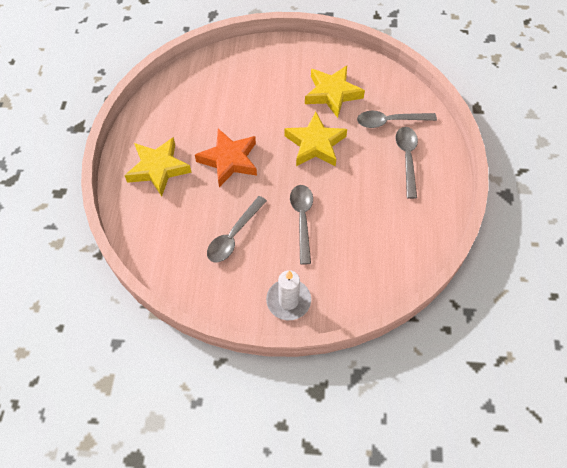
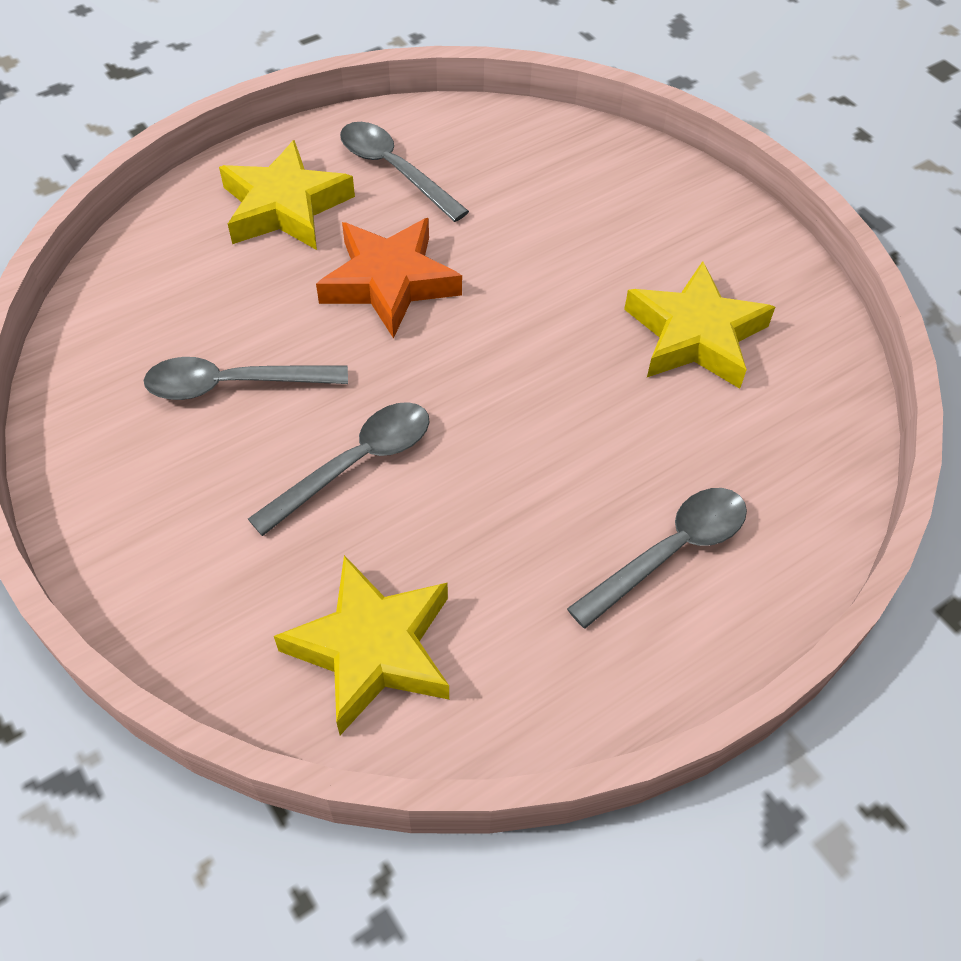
camera: 50 degrees right, 5 degrees down
(288, 301) = (152, 552): white candle -> none
(315, 144) = (548, 380): yellow star -> yellow star (372, 649)
(390, 121) = (732, 466): grey spoon -> grey spoon (394, 170)

